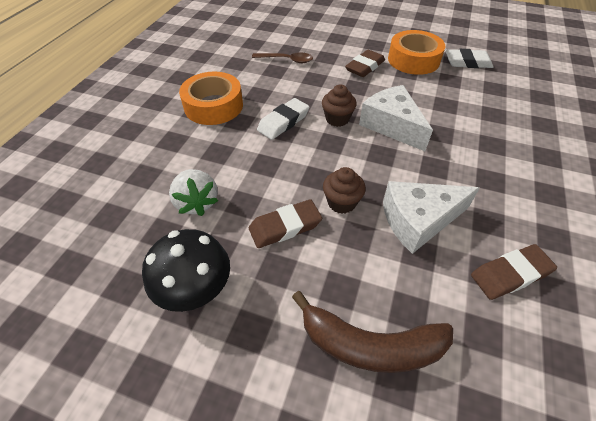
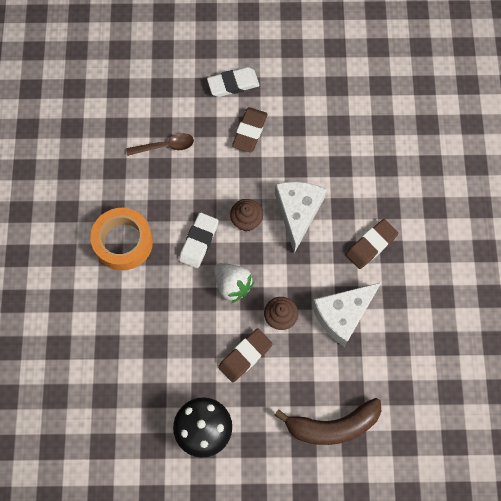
camera: 20 degrees left, 20 degrees up
(197, 202) = (166, 358): white strawberry -> white strawberry (232, 285)
(392, 125) = (298, 212): white cheese -> white cheese turned 60 degrees clockwise
(413, 60) = (296, 103): orange tape -> none
(467, 62) = (351, 89): white eraser -> white eraser (233, 84)
(510, 274) = (413, 340): brown eraser -> brown eraser (371, 245)

